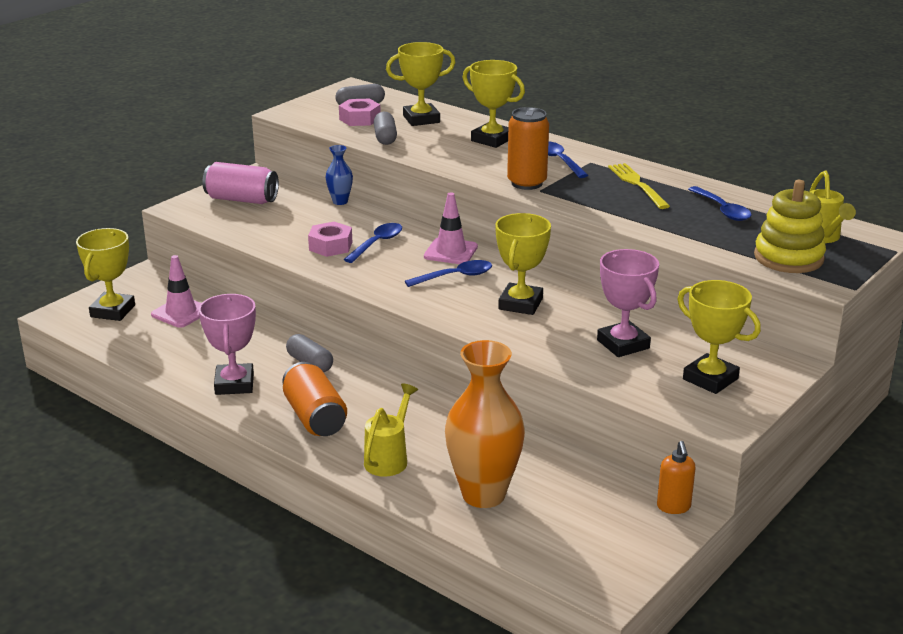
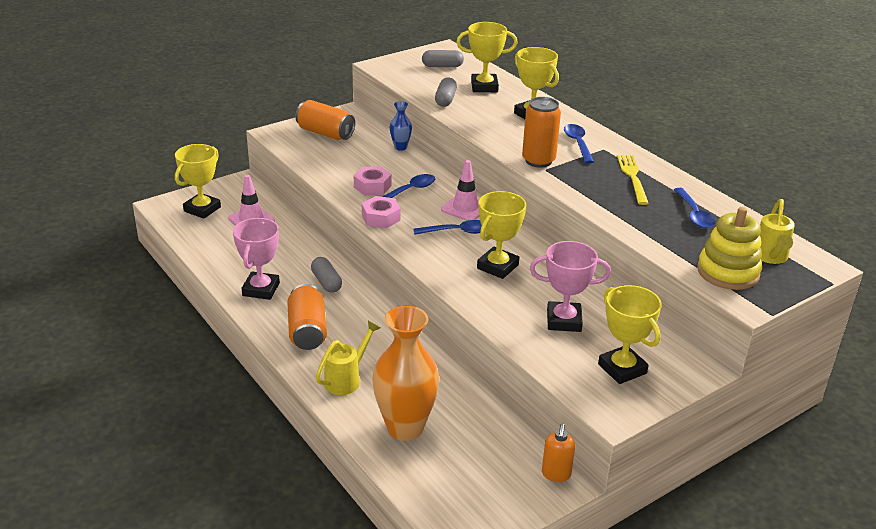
camera: 15 degrees right, 5 degrees up
(242, 199) = (325, 133): pink can -> orange can
(360, 119) = (434, 79): pink nut -> pink nut (381, 218)
(623, 344) = (564, 321): pink trophy -> pink trophy turned 75 degrees counterclockwise

